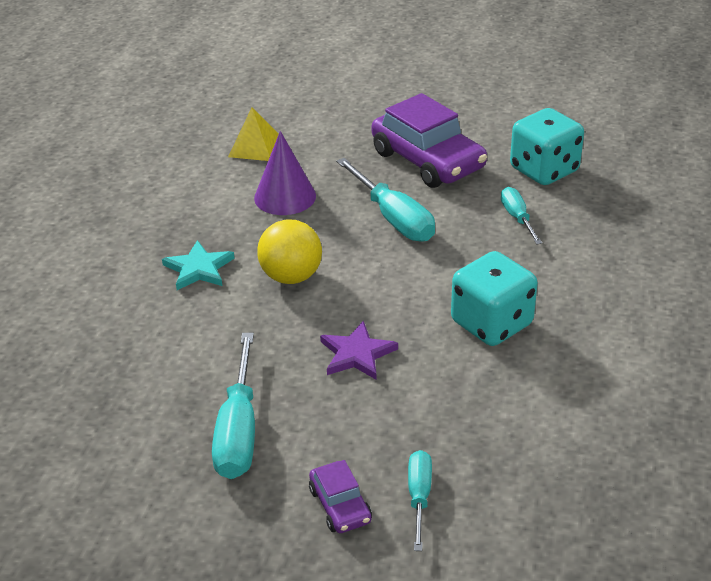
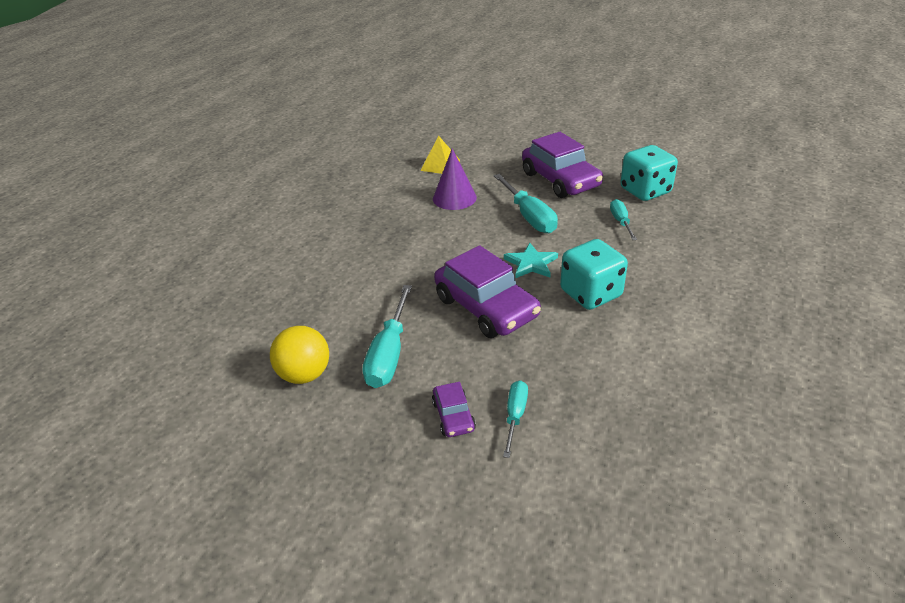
camera: 10 degrees right, 0 degrees up
(198, 269) = (384, 241): turquoise star -> turquoise star (531, 263)
(291, 276) = (448, 250): yellow ball -> yellow ball (305, 374)
(357, 354) = (486, 307): purple star -> purple car

